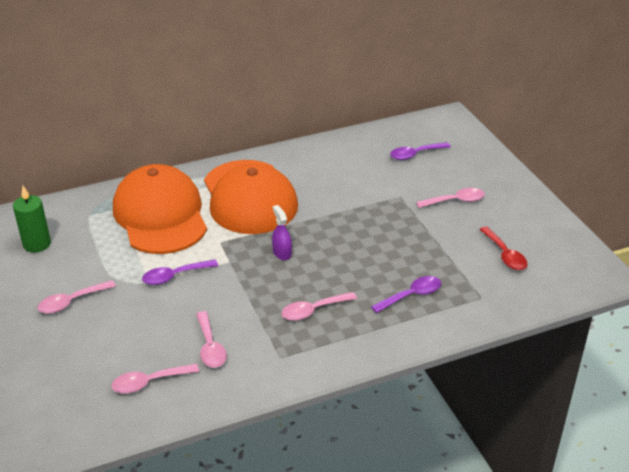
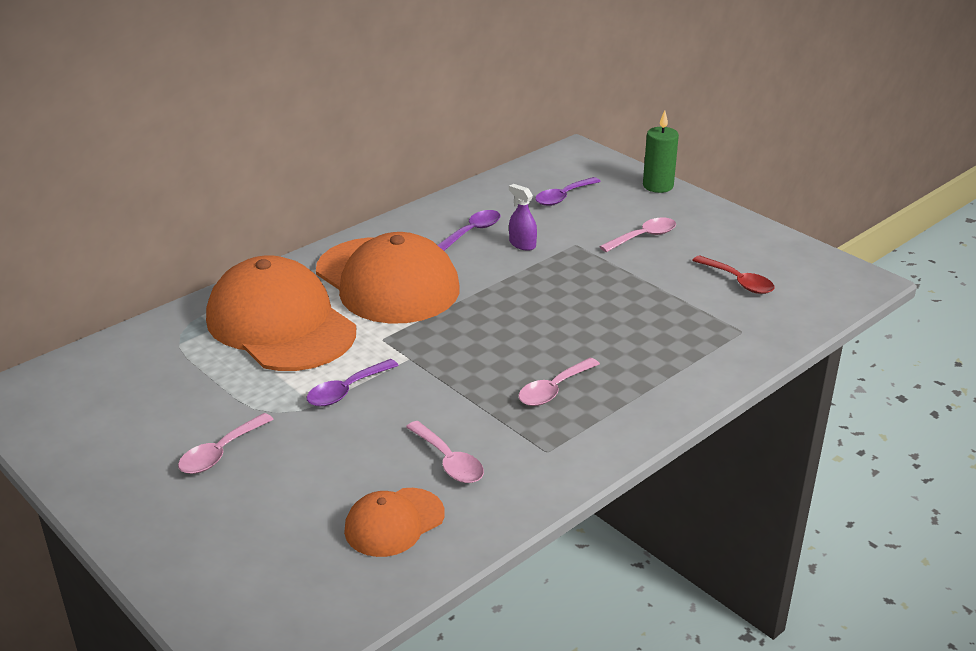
camera: 20 degrees left, 5 degrees down
(37, 244) = (124, 394): green candle -> green candle (658, 186)
(149, 382) = (394, 522): pink spoon -> orange cap
(282, 253) = (471, 334): purple spray bottle -> purple spray bottle (522, 244)
(411, 295) = (661, 347): purple spoon -> purple spoon (472, 232)

